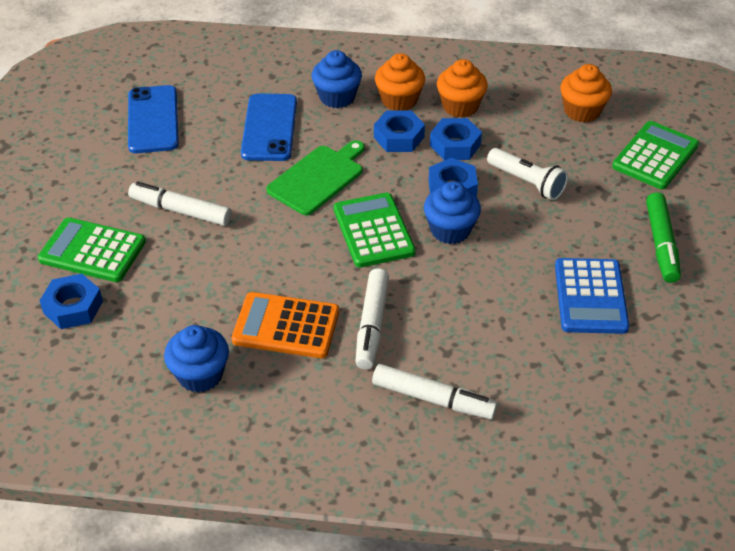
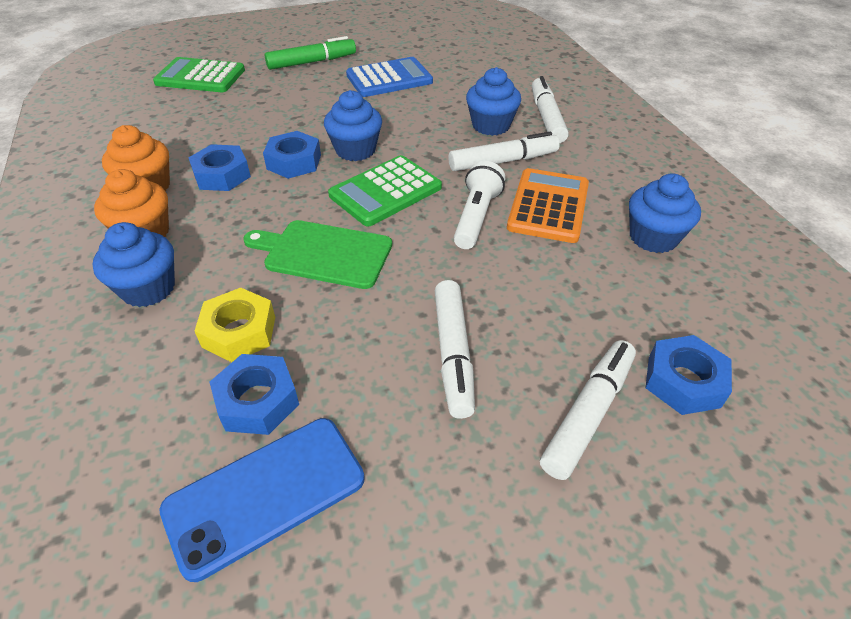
camera: 115 degrees left, 0 degrees up
(92, 251) = (587, 414): green calculator -> white marker
(269, 128) = (239, 332): blue phone -> yellow nut
(286, 326) = (548, 206): orange calculator -> orange calculator turned 150 degrees counterclockwise
(399, 137) = (221, 215): blue nut -> blue nut (257, 401)
(442, 343) = (491, 125): none -> blue cupcake
(527, 182) = (265, 126): white flashlight -> white flashlight (476, 217)
(582, 111) = (140, 117): orange cupcake -> none

